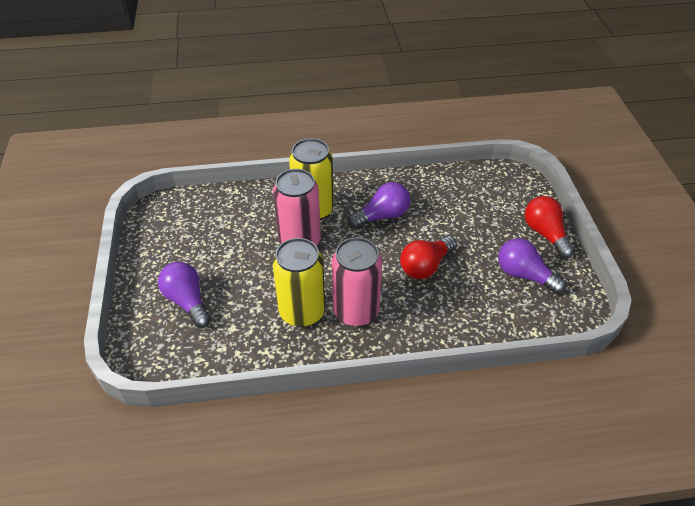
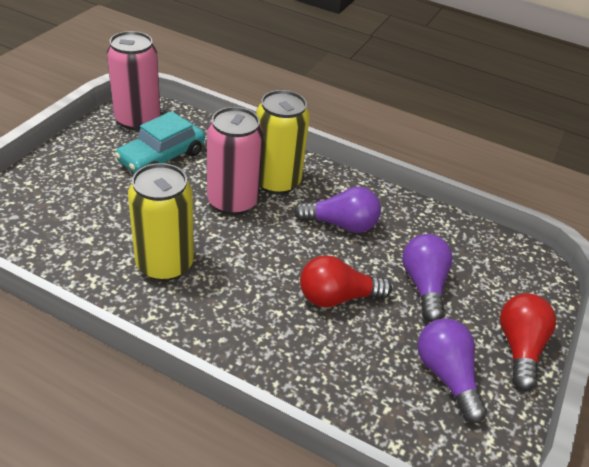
camera: 30 degrees right, 5 degrees down
(187, 301) = (77, 194): purple light bulb -> purple light bulb (423, 285)
(216, 237) = (162, 157): none -> turquoise car
(356, 311) = (216, 296): pink can -> pink can (137, 120)

